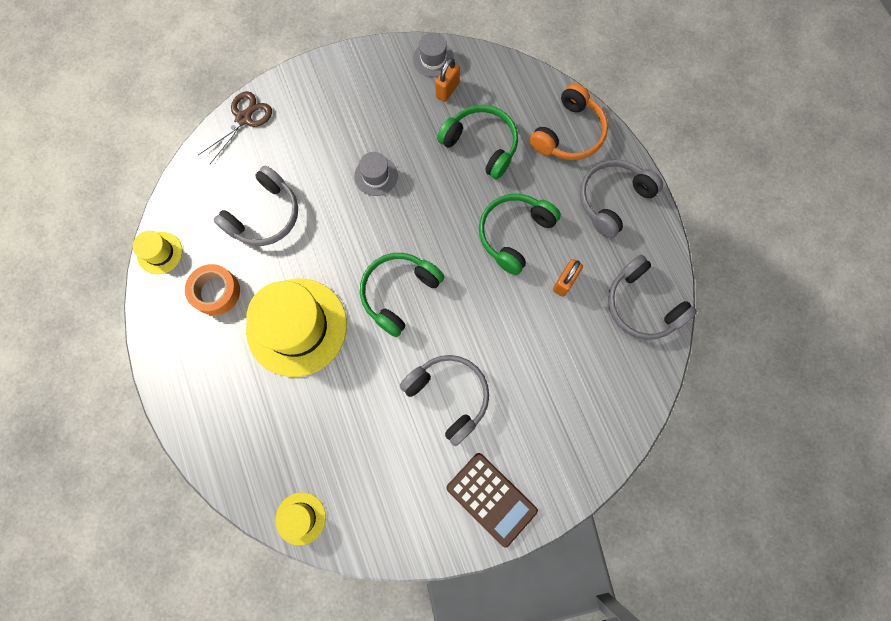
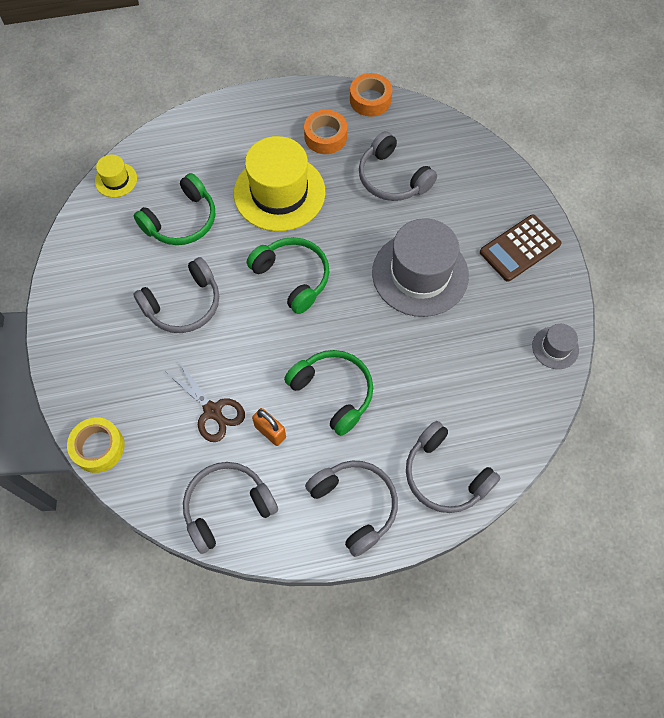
camera: 100 degrees right, 10 degrees down
(160, 253) = (370, 100): yellow hat -> orange tape
(244, 118) = (498, 170): brown scissors -> brown scissors (212, 411)
(376, 176) = (420, 274): grey hat -> grey hat, size x2.16
(447, 90) = (514, 356): orange padlock -> none
(481, 145) = (442, 379): green headphones -> green headphones (182, 221)
(491, 499) = (82, 324): brown calculator -> brown calculator (519, 248)
(569, 134) = (445, 475): orange headphones -> grey headphones
(617, 439) = (98, 447): none -> yellow tape

